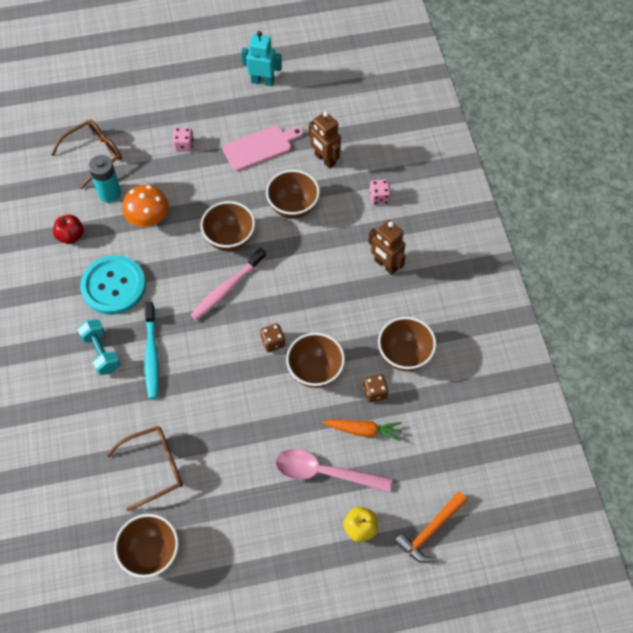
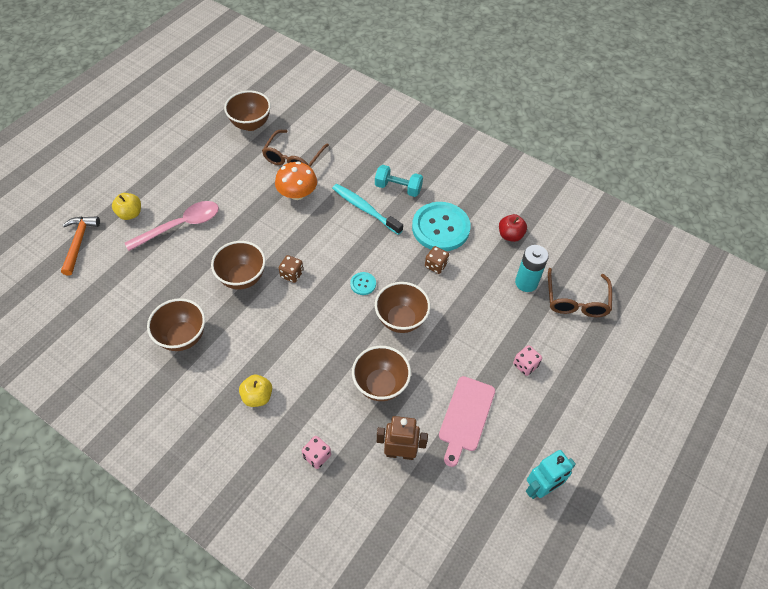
camera: 135 degrees right, 5 degrees down
(148, 217) = (477, 288): orange mushroom -> orange mushroom (297, 193)
(227, 288) = (363, 284): pink toothbrush -> turquoise button
(363, 430) = (174, 267): orange carrot -> none
(375, 392) = (185, 296): brown dice -> brown dice (436, 265)
(385, 265) = (257, 396): brown robot -> yellow apple

